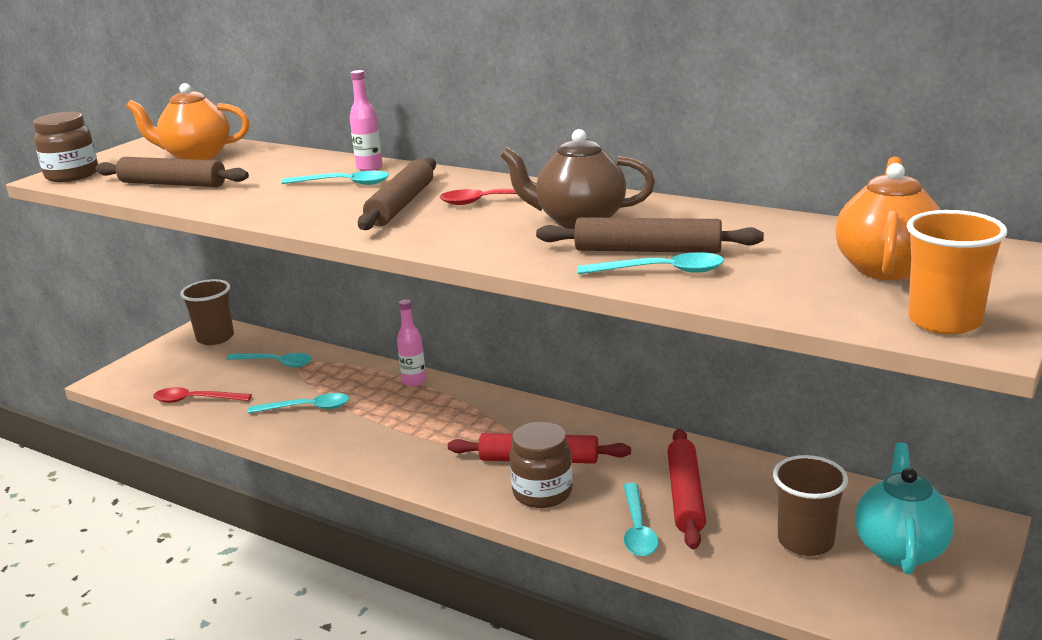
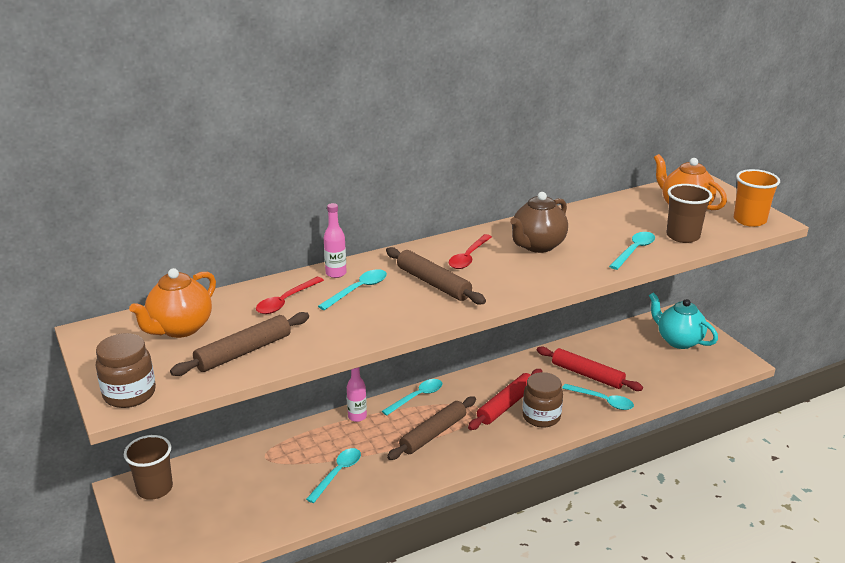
camera: 60 degrees left, 5 degrees up
(195, 400) = (255, 525): red spoon -> red spoon (286, 301)
(276, 363) = (247, 469): turquoise spoon -> turquoise spoon (417, 397)
(648, 250) = (603, 244): brown rolling pin -> brown rolling pin (433, 434)
(805, 541) = (653, 360): brown cup -> brown cup (683, 236)

